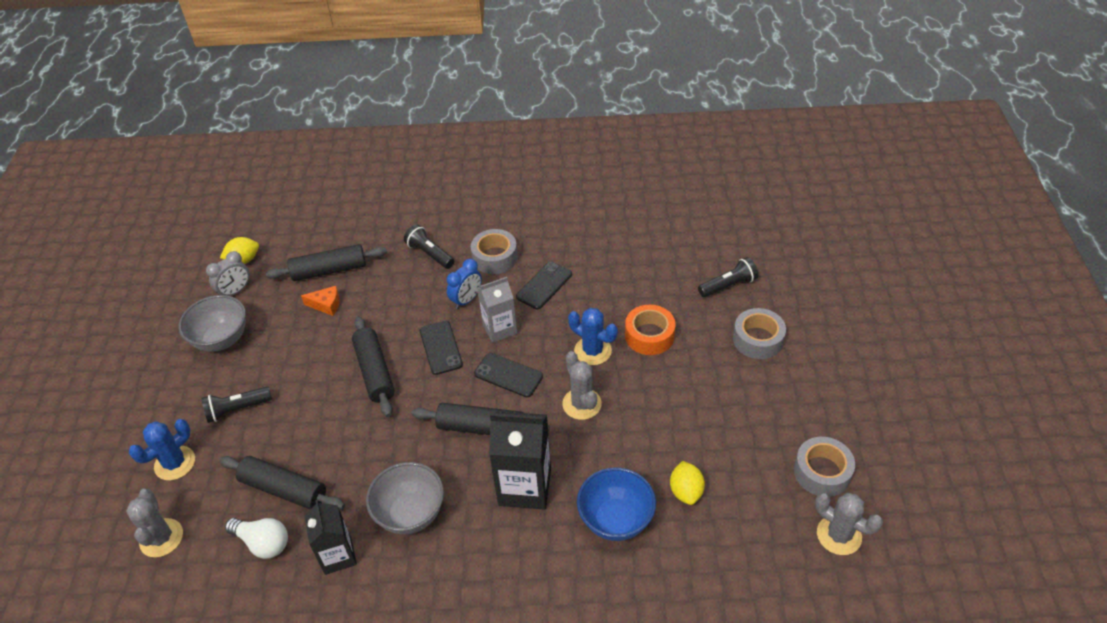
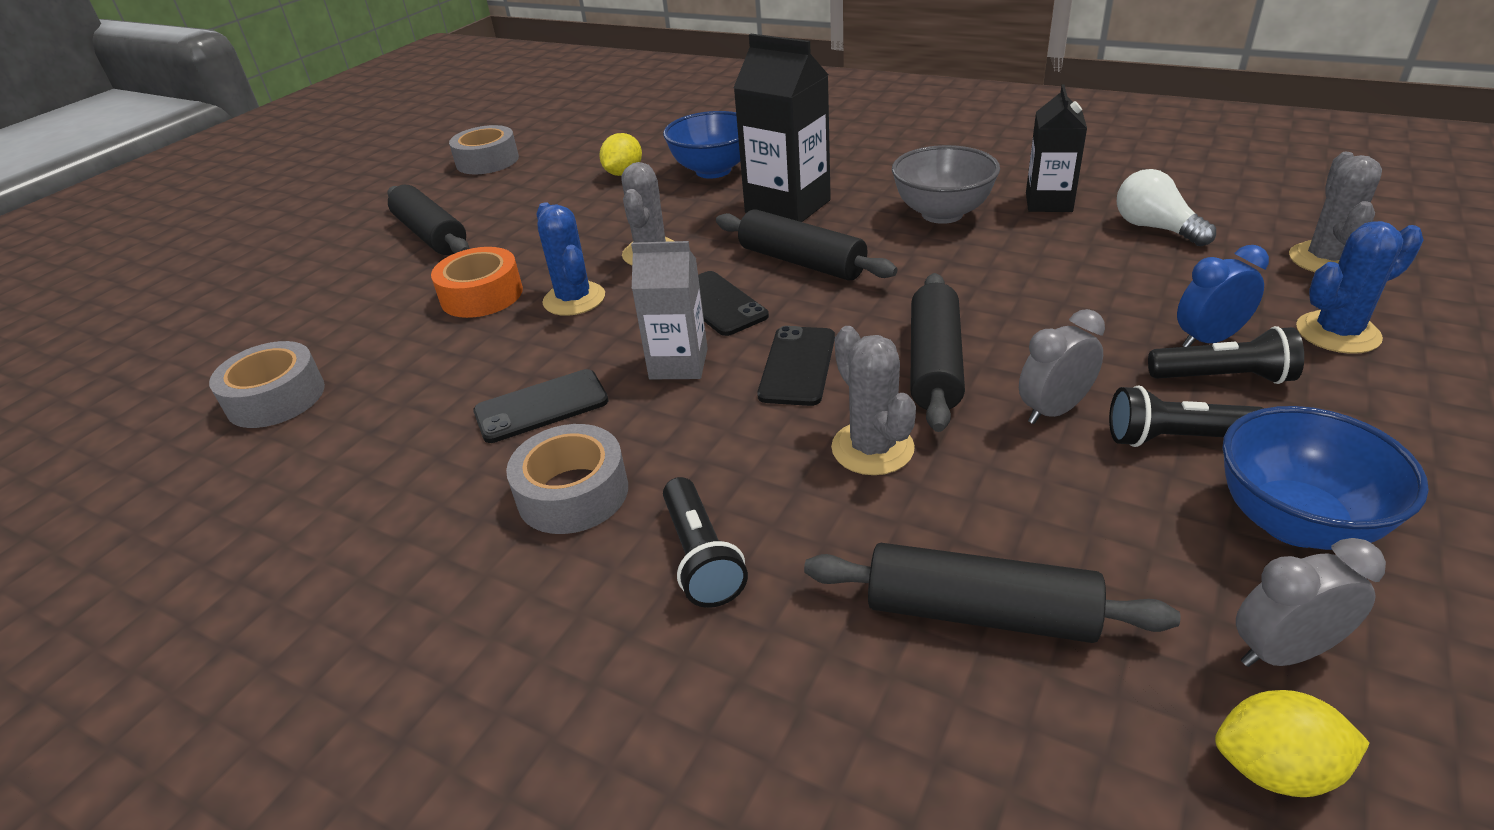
camera: 150 degrees left, 10 degrees down
(221, 339) = (1295, 522): grey bowl -> blue bowl
(284, 489) = (1123, 266): black rolling pin -> black rolling pin (431, 235)
(314, 362) = (1053, 410): none -> grey clock
(326, 305) = (1006, 518): orange cheese -> none
(466, 300) = (696, 428): blue clock -> blue clock (1208, 340)
(728, 285) = (299, 320): black flashlight -> black flashlight (1176, 438)
(758, 339) = (370, 258): grey tape -> grey tape (276, 398)
(839, 535) = (534, 132): grey cactus -> grey cactus (872, 448)

